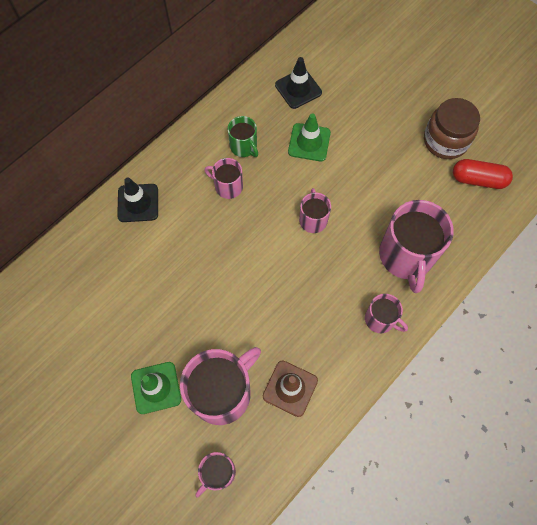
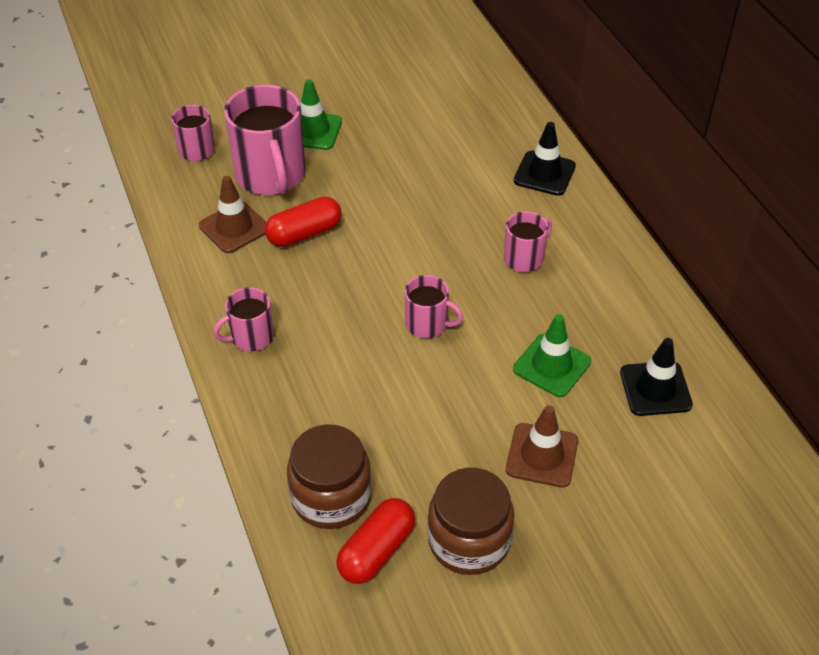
camera: 115 degrees right, 20 degrees down
(244, 146) = (579, 293): green mug -> none
(272, 334) = (304, 233): none -> red capsule
(374, 126) = (542, 455): none -> brown traffic cone
(406, 256) = (314, 401): pink mug -> none
(462, 216) = (331, 497): none -> brown jar

